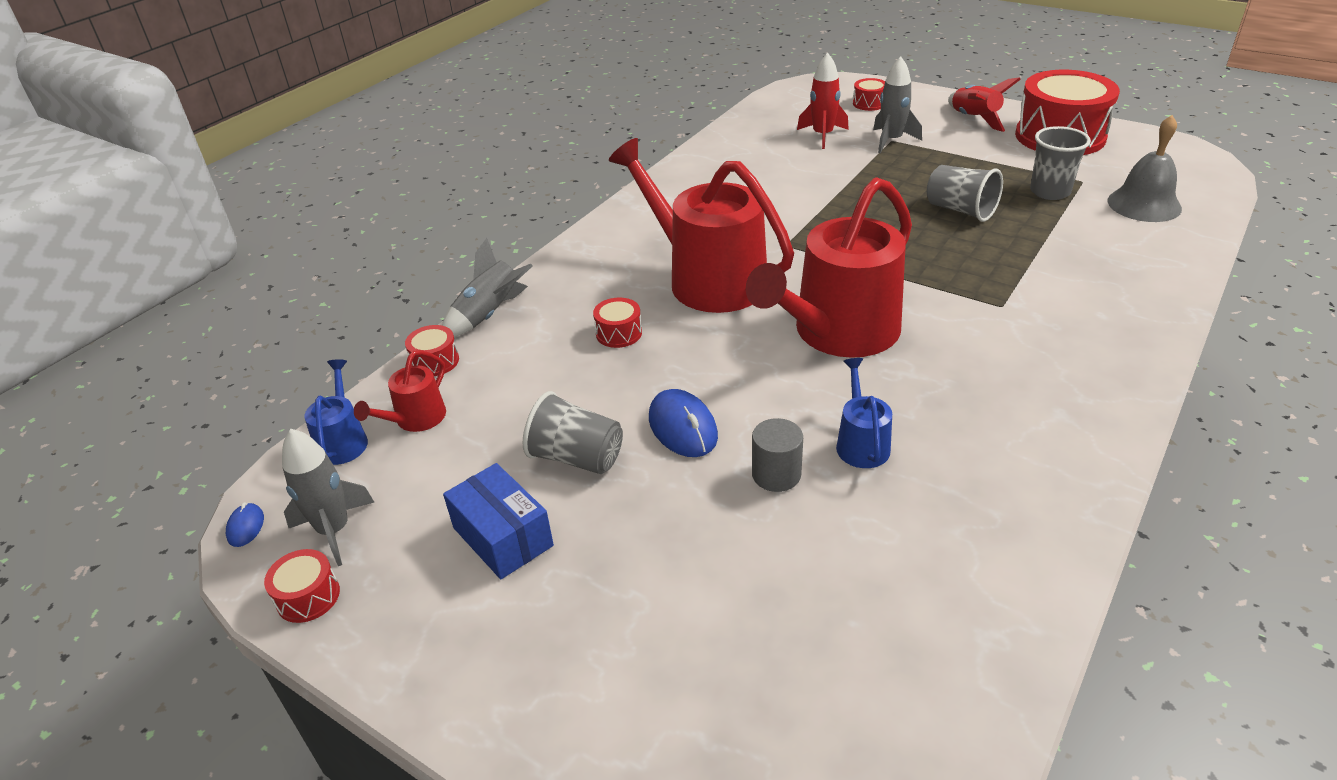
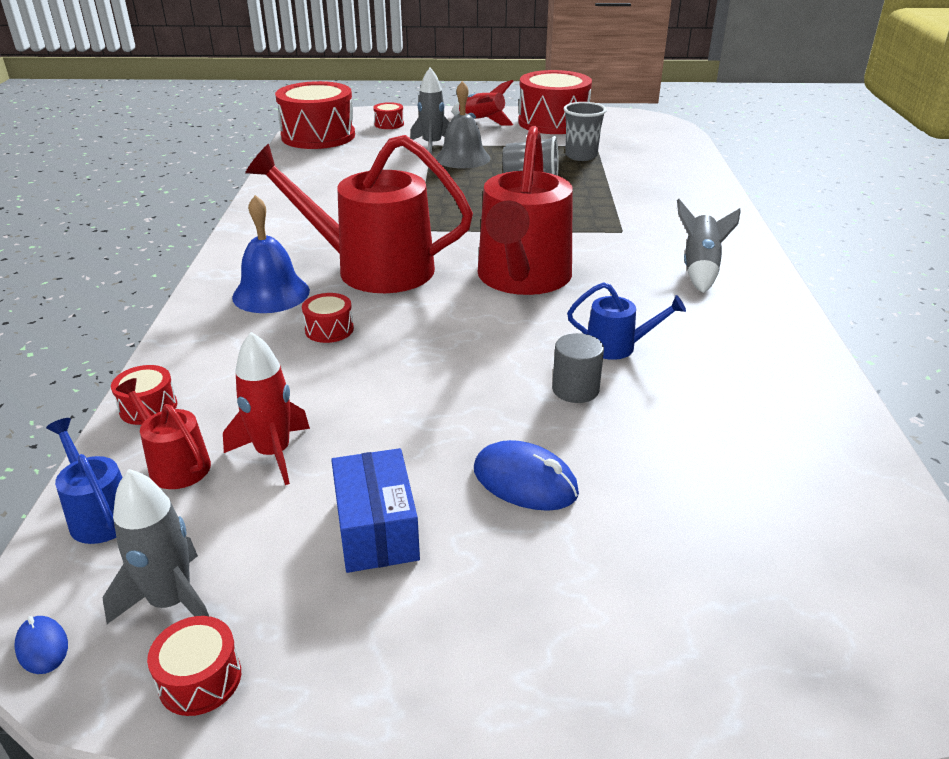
camera: 35 degrees left, 5 degrees down
(416, 419) = (175, 464): red watering can -> red watering can turned 135 degrees clockwise
(489, 315) = (174, 351): grey rocket -> grey rocket (700, 269)
(503, 536) = (376, 529): blue box -> blue box turned 60 degrees clockwise
(577, 458) = (386, 438): grey cup -> none
(602, 280) = (271, 293): none -> blue bell
(682, 427) = (462, 382): blue mouse -> blue mouse (525, 481)
(785, 105) = (318, 136): none -> red drum
(822, 135) = (371, 151): red rocket -> red rocket (273, 453)
(861, 443) = (617, 346): blue watering can -> blue watering can turned 135 degrees clockwise
(1144, 204) = (649, 152): grey bell -> grey bell (463, 158)

